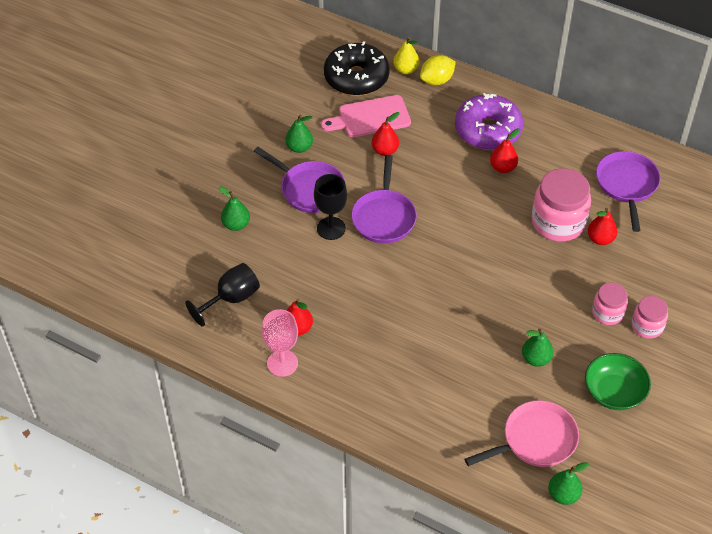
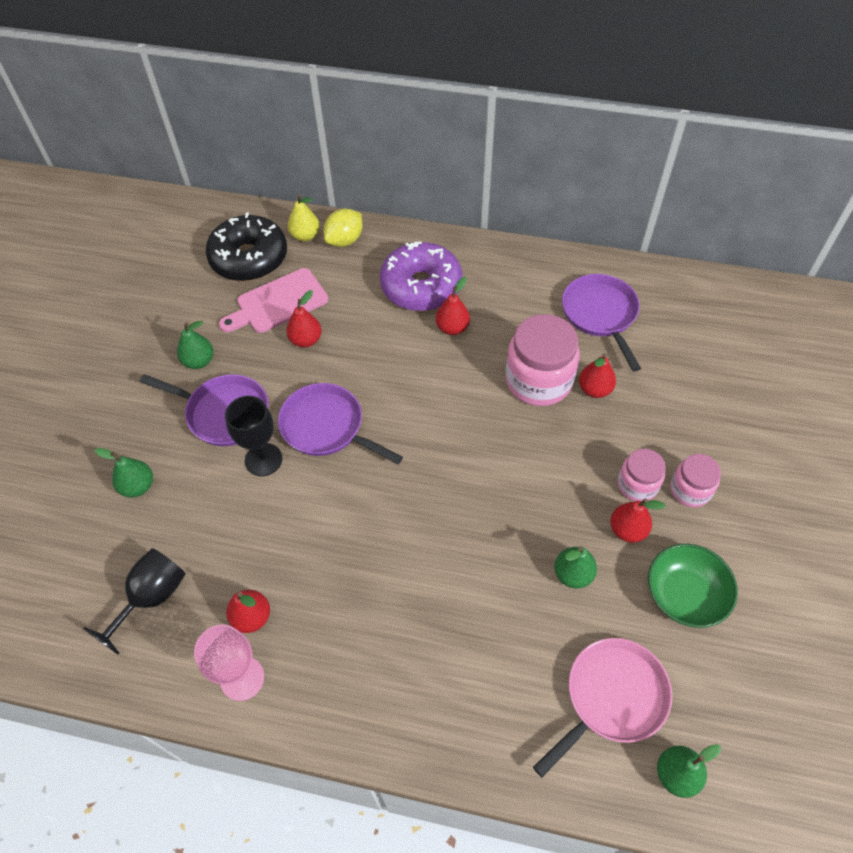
camera: 15 degrees left, 5 degrees up
(384, 217) = (326, 427): purple pan -> purple pan turned 135 degrees clockwise
(588, 341) = (627, 530): none -> red pear

